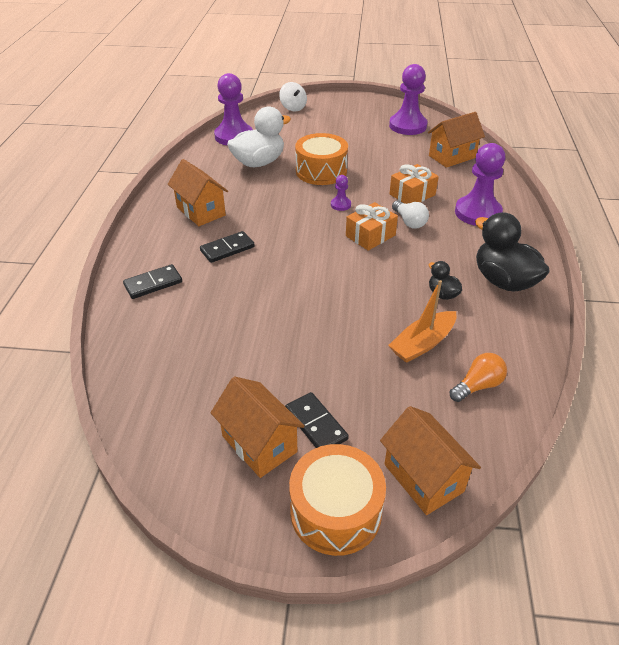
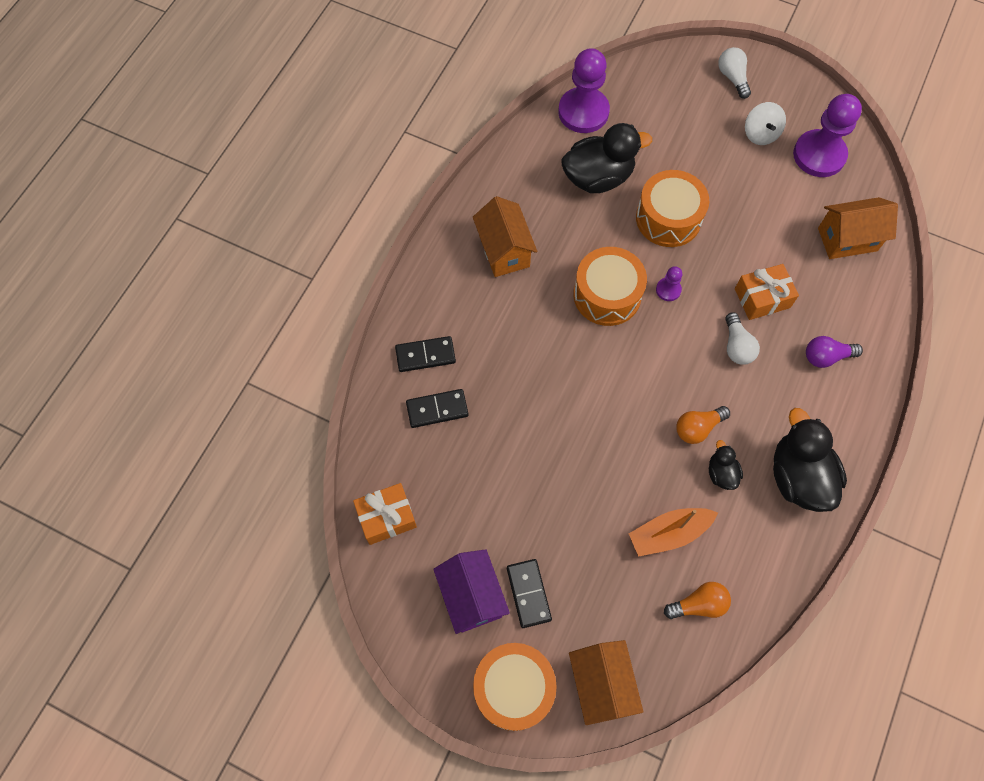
camera: 20 degrees right, 25 degrees up
(227, 249) = (516, 326): black domino -> black domino (437, 409)
(259, 162) = (598, 177): white duck -> black duck
(259, 444) = (472, 596): orange house -> purple house
(293, 107) = (680, 68): white spinning top -> white spinning top (760, 134)
(294, 217) = (607, 295): none -> orange drum
(330, 106) = (732, 78): none -> white light bulb
(370, 235) = (681, 355): orange gift -> orange gift (386, 517)
(407, 272) = (698, 428): none -> orange light bulb
(477, 213) = (826, 356): purple pawn -> purple light bulb

